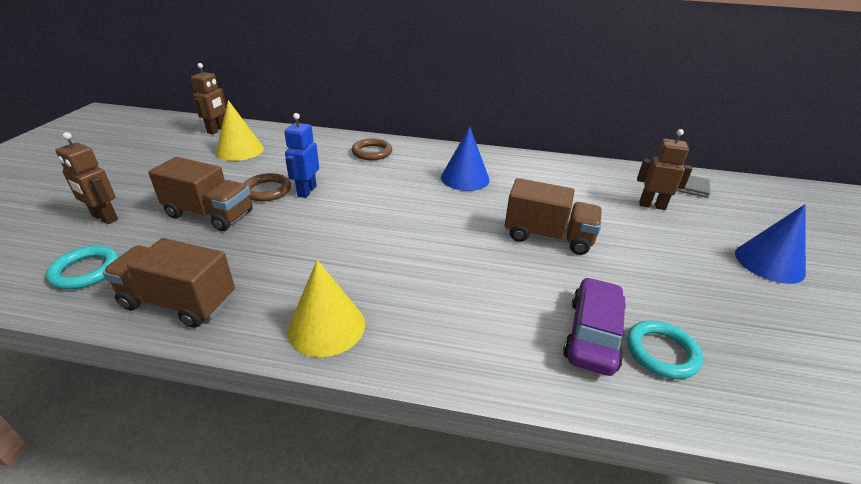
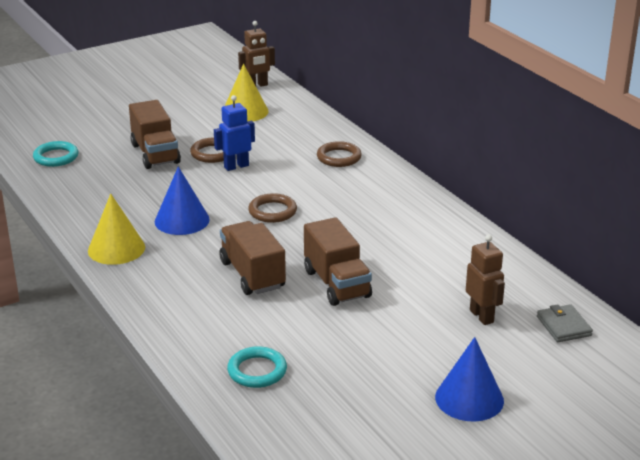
camera: 50 degrees right, 5 degrees down
(104, 218) = (101, 128): brown robot -> none
(179, 302) = (72, 197): brown truck -> brown truck (252, 275)
(400, 210) = (272, 211): none -> brown ring
(465, 178) = (369, 214): blue cone -> blue cone (182, 220)
(593, 334) = (239, 339): purple car -> none

